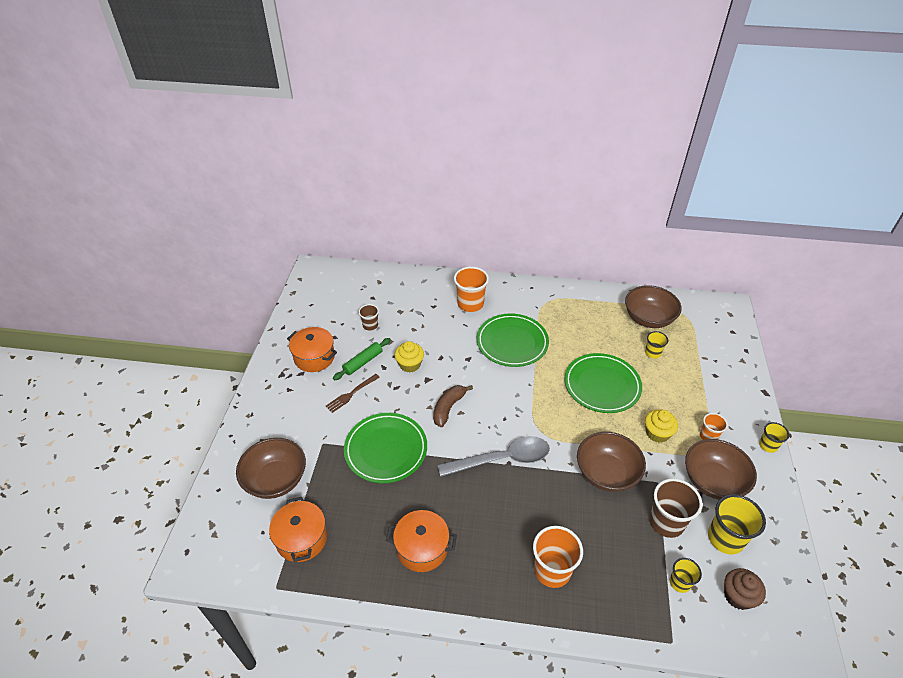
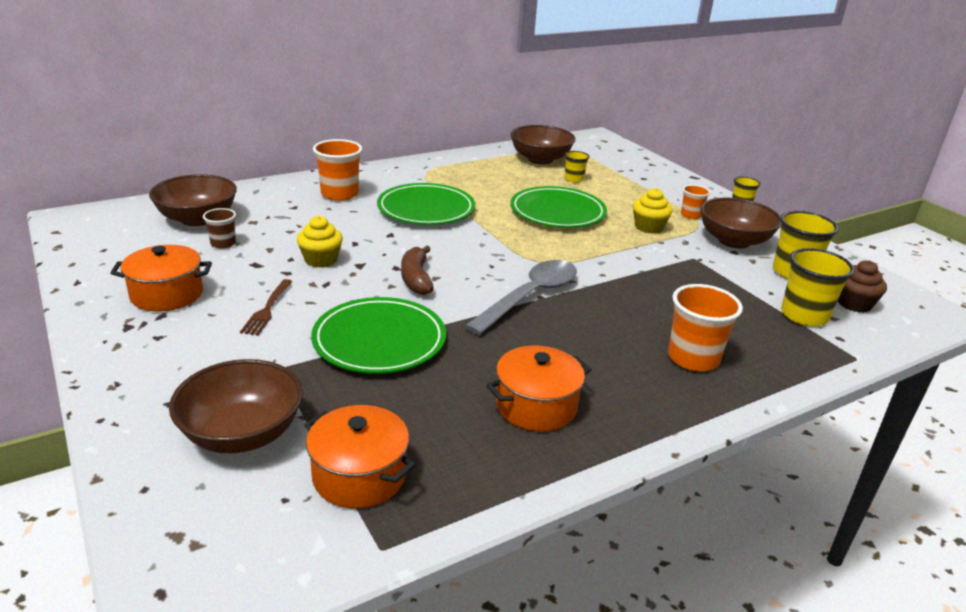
camera: 40 degrees left, 15 degrees down
(363, 362) = (251, 277): green rolling pin -> none
(606, 473) = (643, 268): brown bowl -> brown bowl (197, 219)
(666, 522) = (737, 281): brown cup -> none
(680, 582) = (804, 315): yellow cup -> yellow cup, size x1.77

